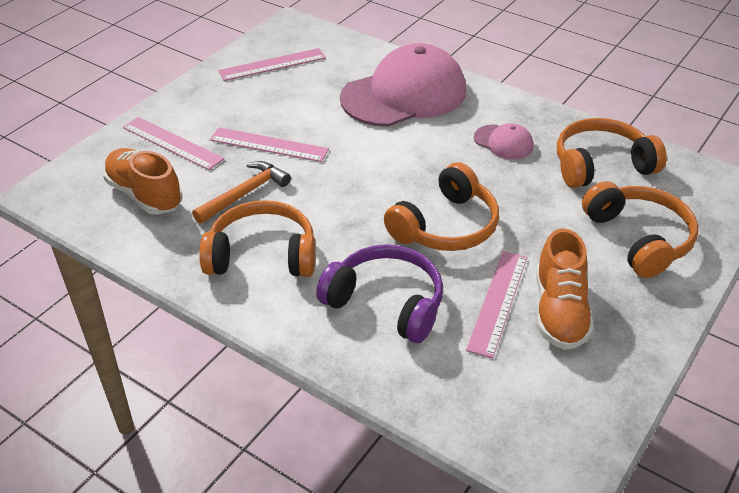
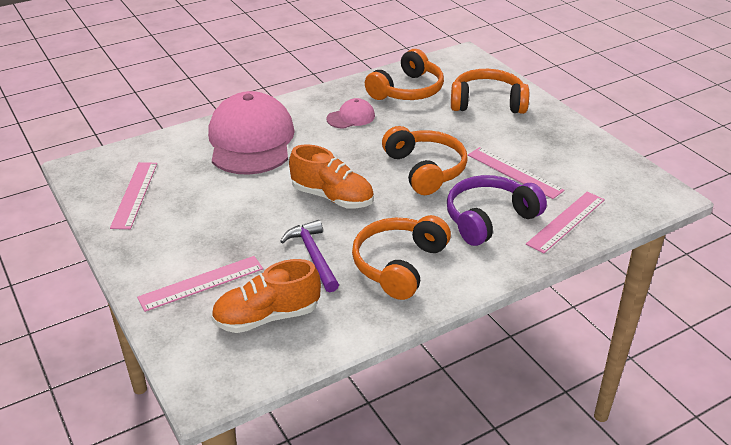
camera: 65 degrees left, 5 degrees down
(245, 194) = (313, 256): orange hammer -> purple hammer
(269, 144) = (255, 226): pink ruler -> pink ruler (566, 221)
(559, 312) = (536, 152): orange shoe -> orange shoe (332, 197)
(601, 165) = (407, 90): orange headphones -> orange headphones turned 150 degrees counterclockwise

